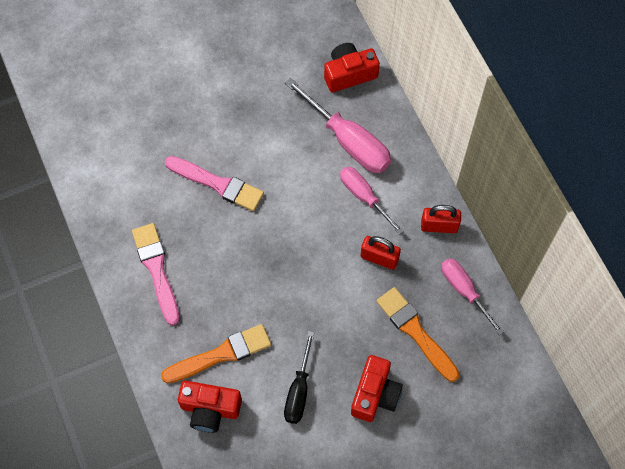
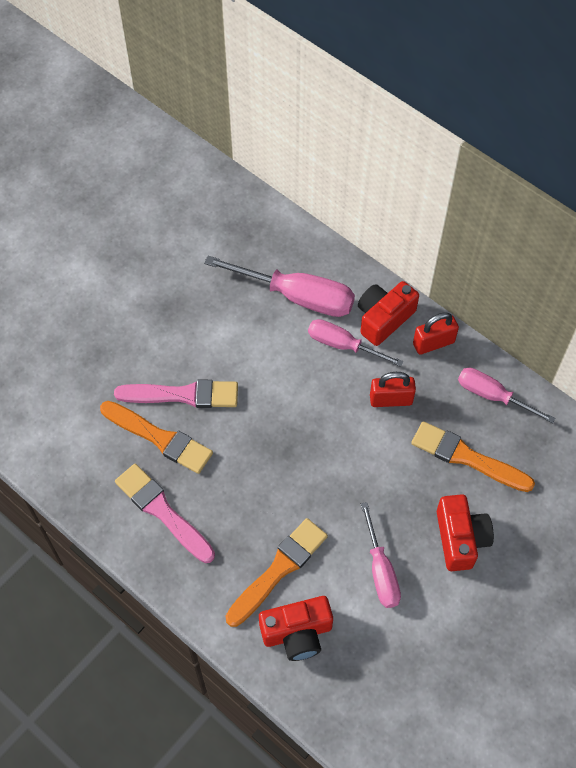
camera: 25 degrees left, 5 degrees down
(183, 211) = (160, 438): none -> orange brush
(298, 391) = (381, 571): black screwdriver -> pink screwdriver
(349, 74) = (263, 230): red camera -> red camera (384, 319)

